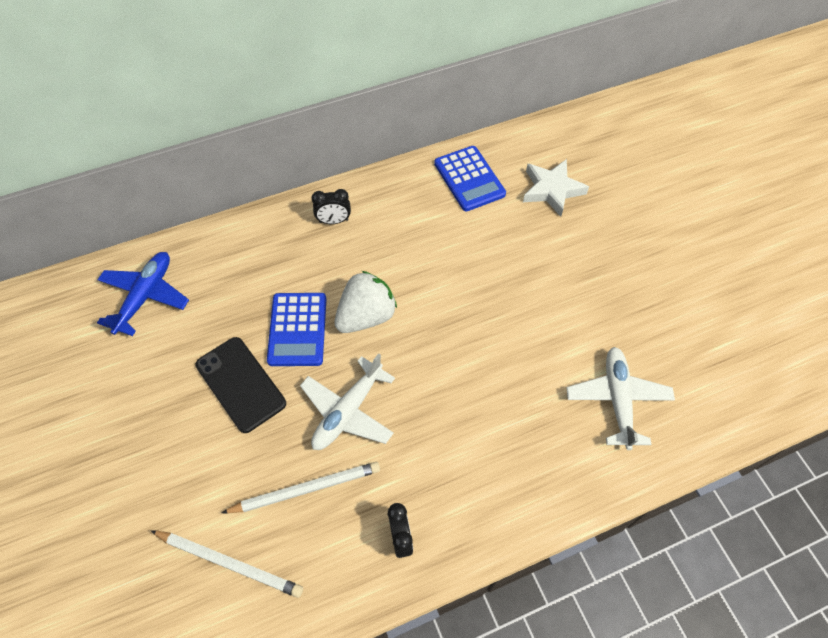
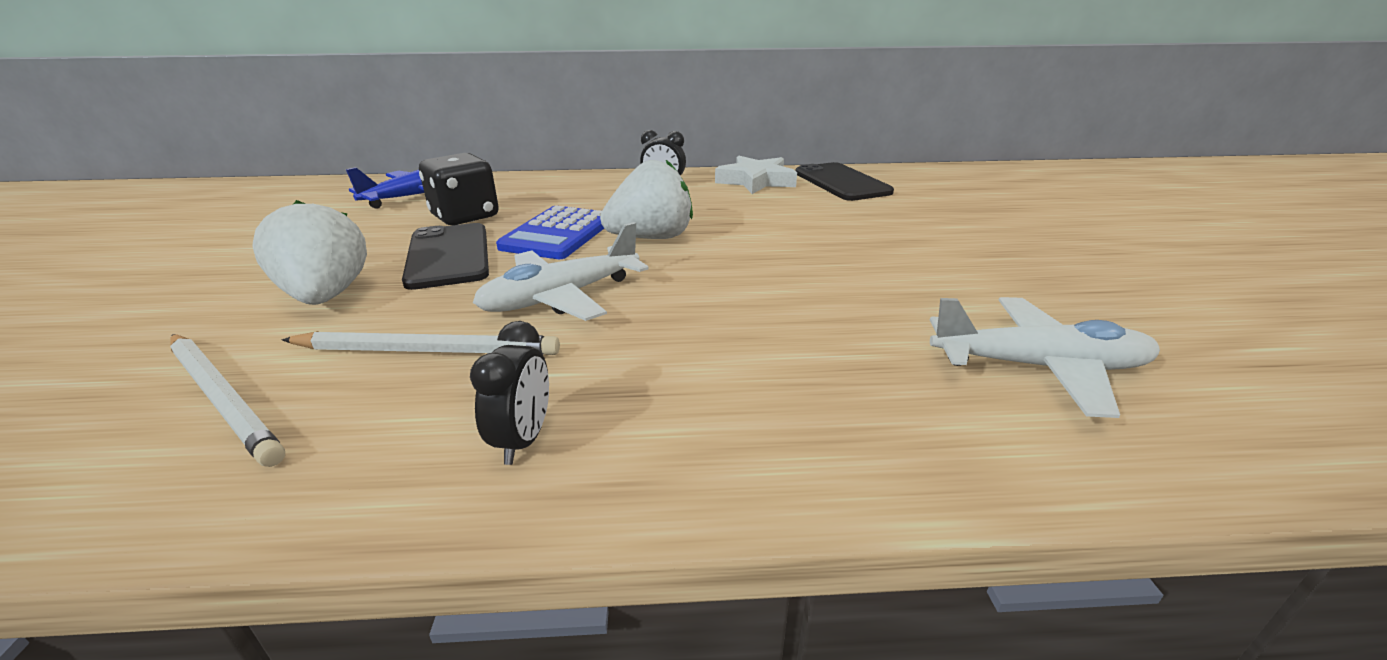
camera: 20 degrees right, 30 degrees down
(198, 457) = (326, 296): none -> white strawberry
(209, 322) = (465, 217): none -> black dice
(469, 179) = (841, 182): blue calculator -> black phone
(552, 190) = (949, 198): white star -> white star (756, 181)
(617, 399) = (1039, 367): white plane -> white plane turned 75 degrees clockwise

